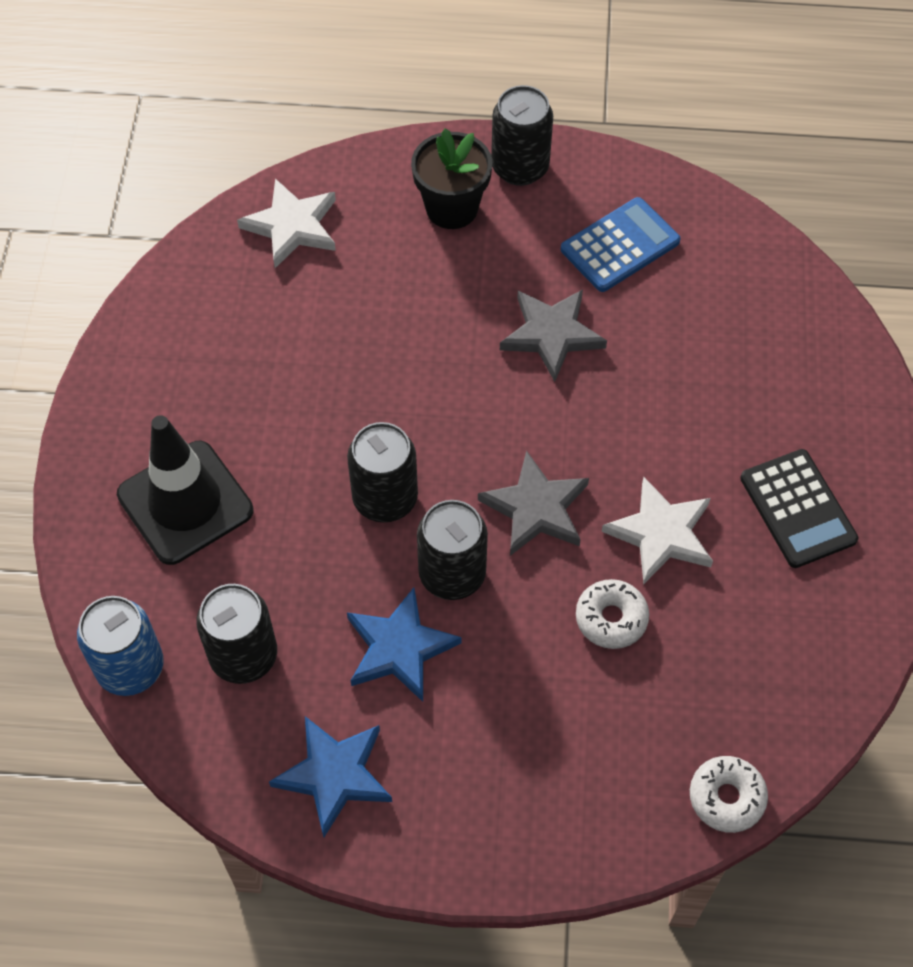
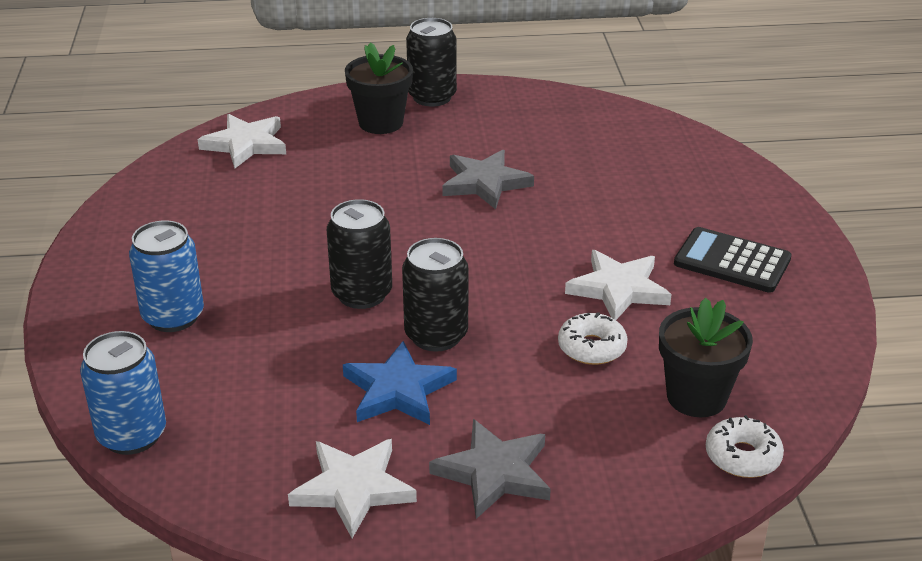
camera: 10 degrees left, 25 degrees down
(185, 503) = (173, 316): black traffic cone -> blue can
(244, 655) = (246, 413): black can -> none
(334, 775) = (353, 489): blue star -> white star
(536, 508) = (501, 285): grey star -> grey star (494, 473)
(620, 245) = (527, 130): blue calculator -> none
(702, 708) = (696, 397): none -> black flower pot
(798, 509) = (732, 261): black calculator -> black calculator turned 150 degrees clockwise

